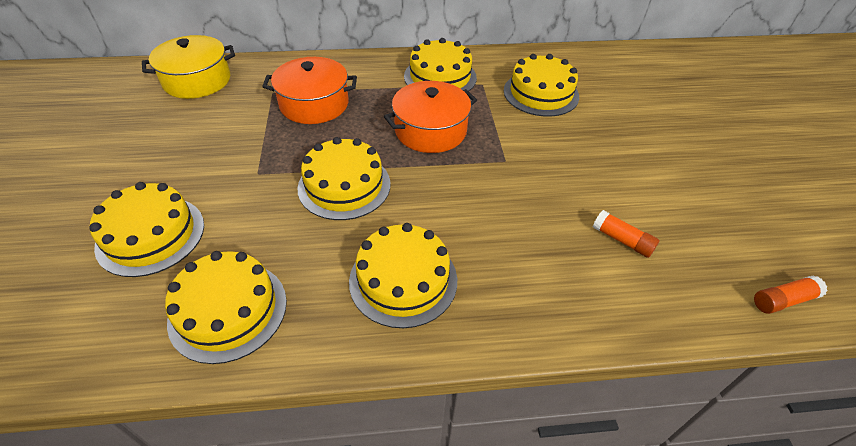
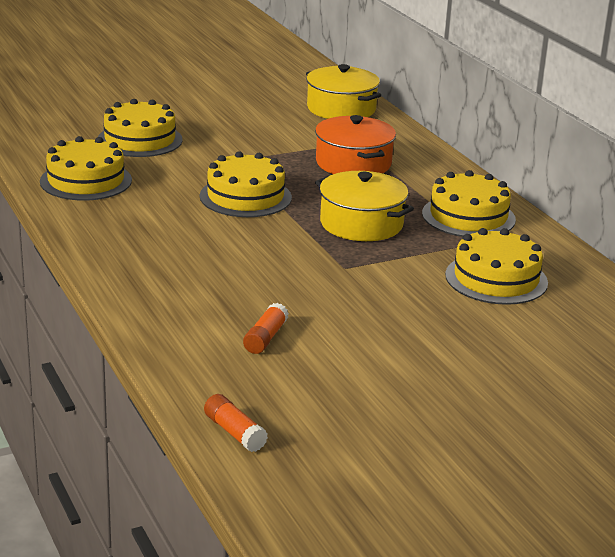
camera: 70 degrees right, 20 degrees down
(403, 280) = (150, 238): yellow cake -> none
(430, 130) = (361, 224): orange pot -> yellow pot

